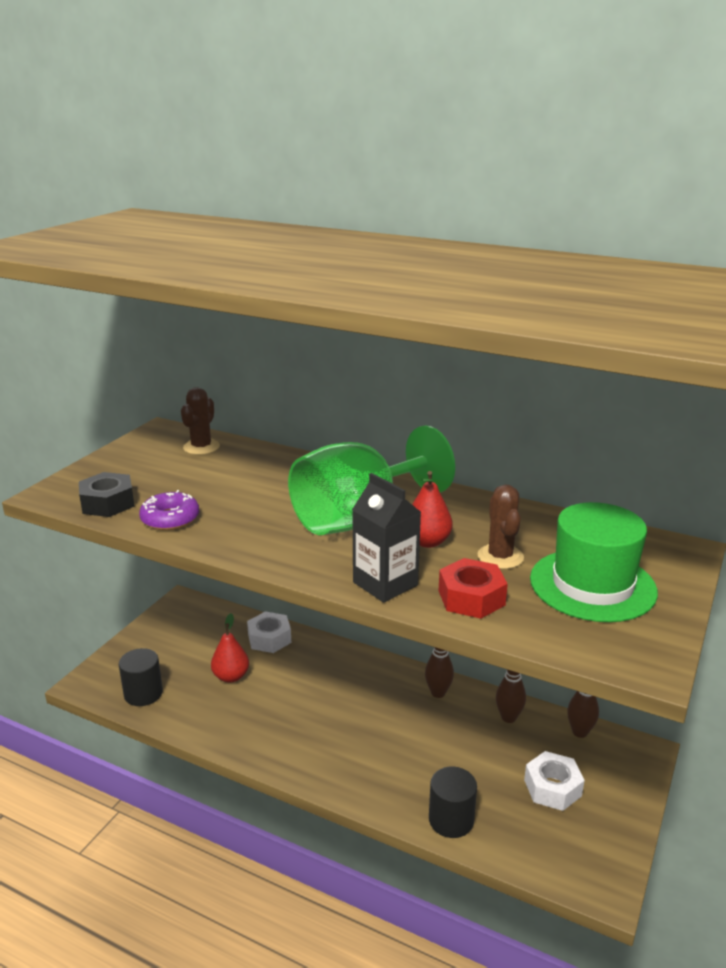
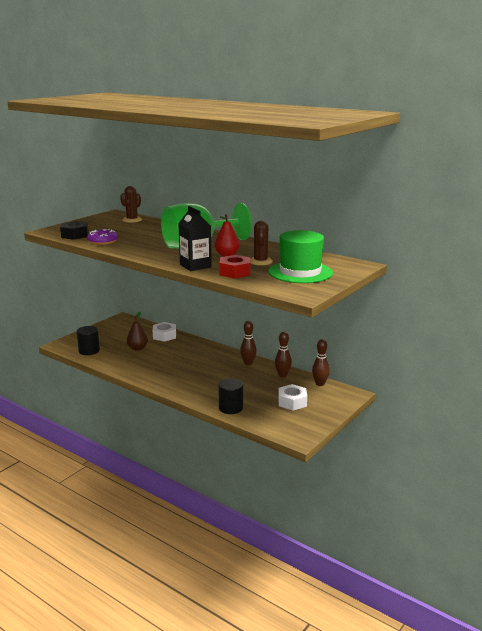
camera: 10 degrees right, 5 degrees down
(231, 676) = (137, 348): red pear -> brown pear

